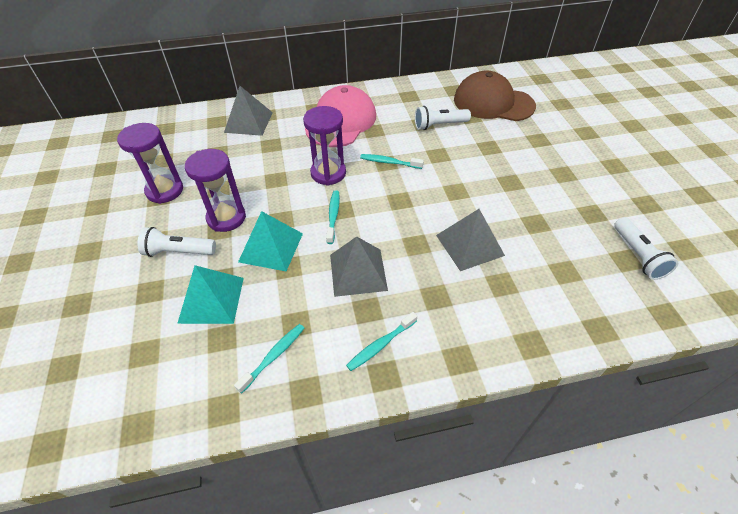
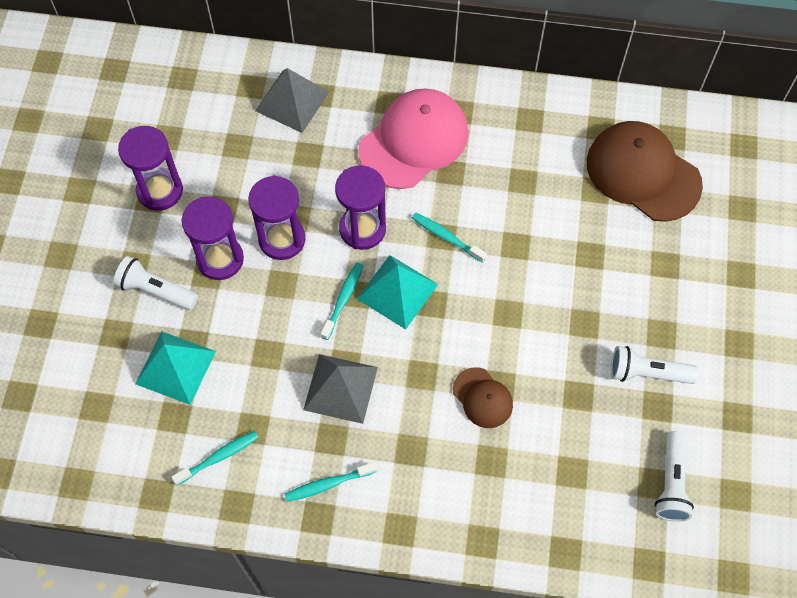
camera: 20 degrees right, 15 degrees up
(271, 194) = (282, 239): none -> purple hourglass
(271, 247) = (257, 320): turquoise pyramid -> turquoise pyramid (397, 291)
(439, 125) = (543, 192): white flashlight -> white flashlight (647, 373)
(469, 245) = (482, 398): grey pyramid -> brown cap

